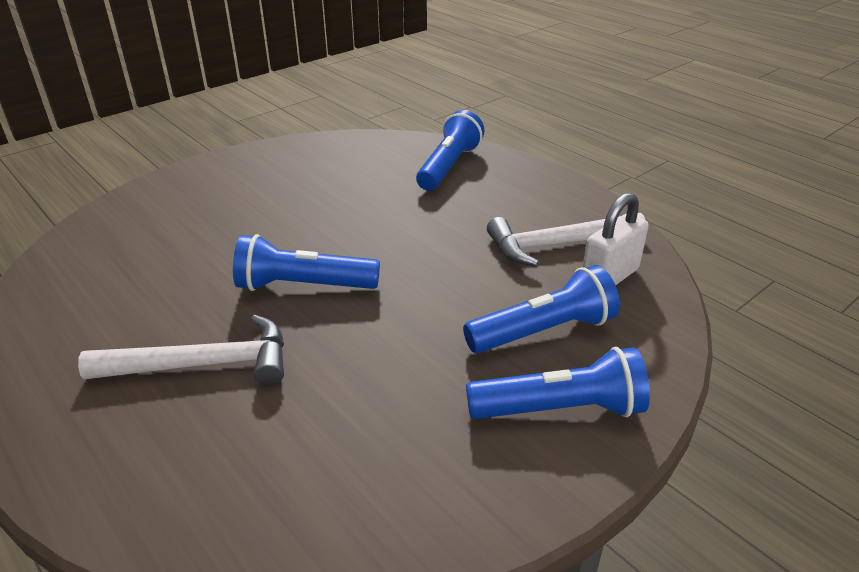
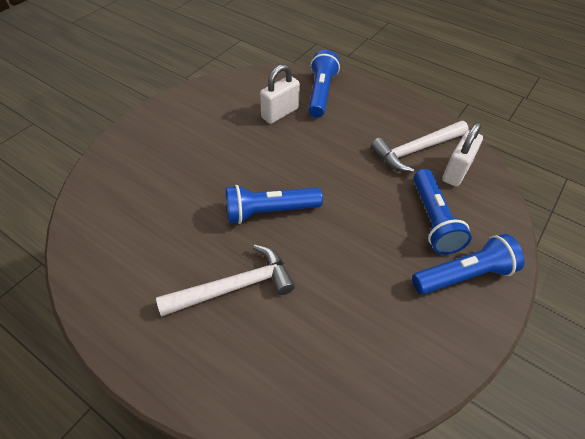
camera: 15 degrees left, 15 degrees up
(380, 181) = (280, 113): none -> white padlock
(543, 331) = (433, 220): blue flashlight -> blue flashlight turned 120 degrees clockwise

